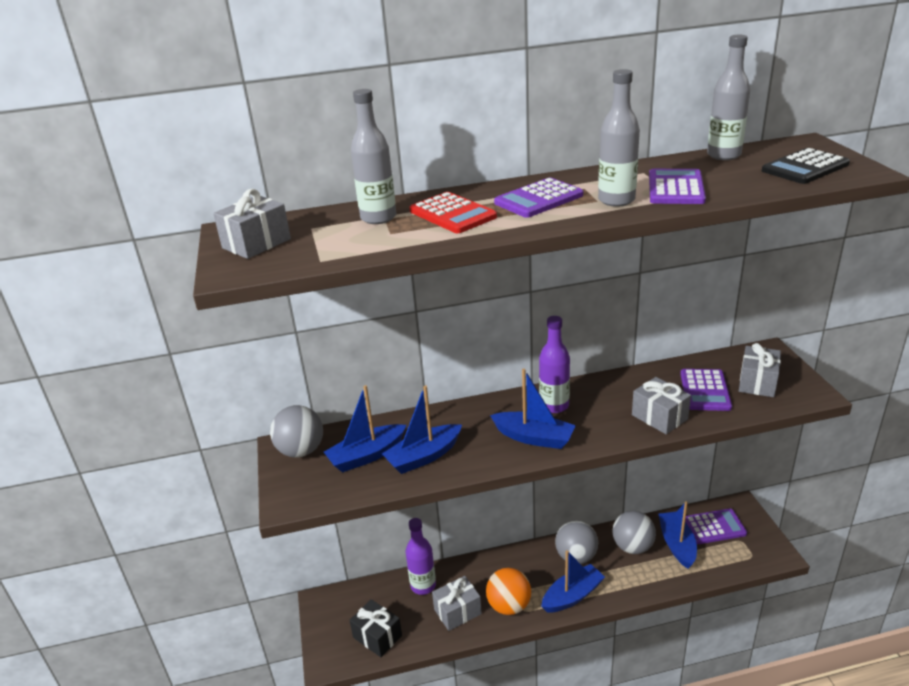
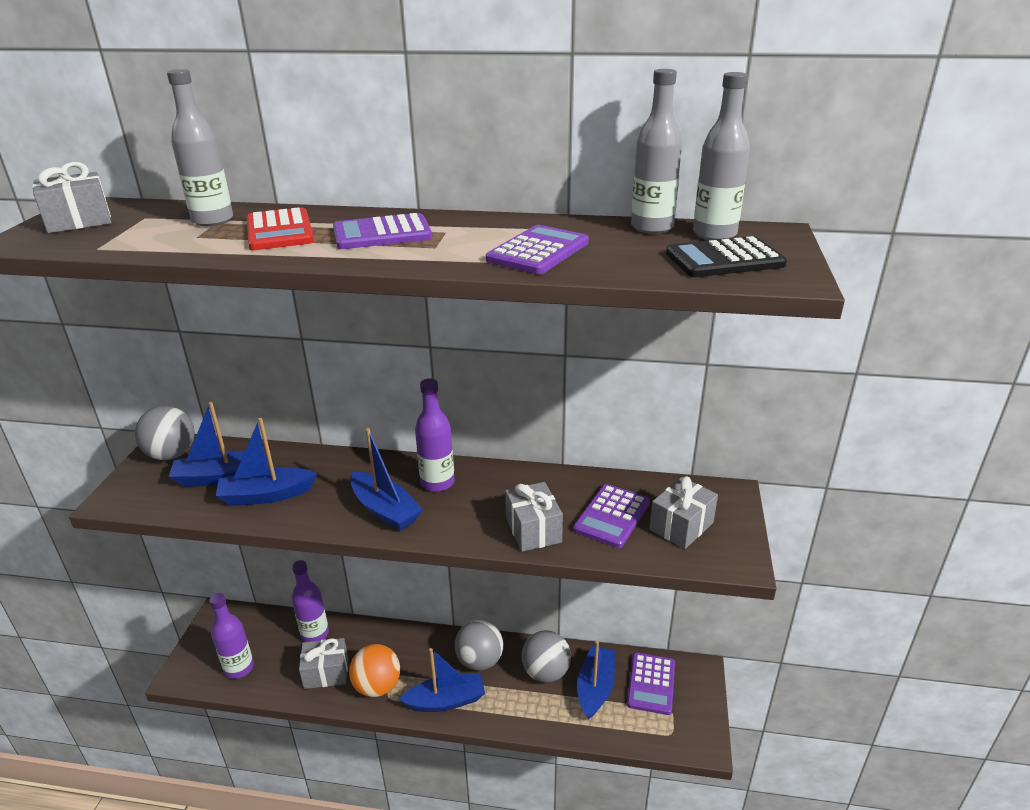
camera: 20 degrees right, 0 degrees up
(377, 636) = (239, 668): black gift -> purple bottle
(616, 200) = (454, 251): grey bottle -> grey bottle (714, 234)
(714, 527) = (651, 683): purple calculator -> purple calculator turned 90 degrees clockwise

